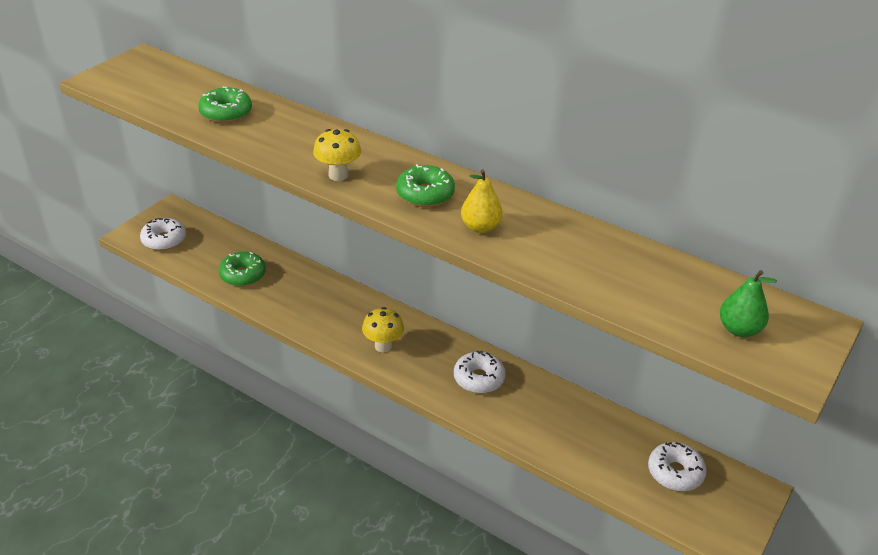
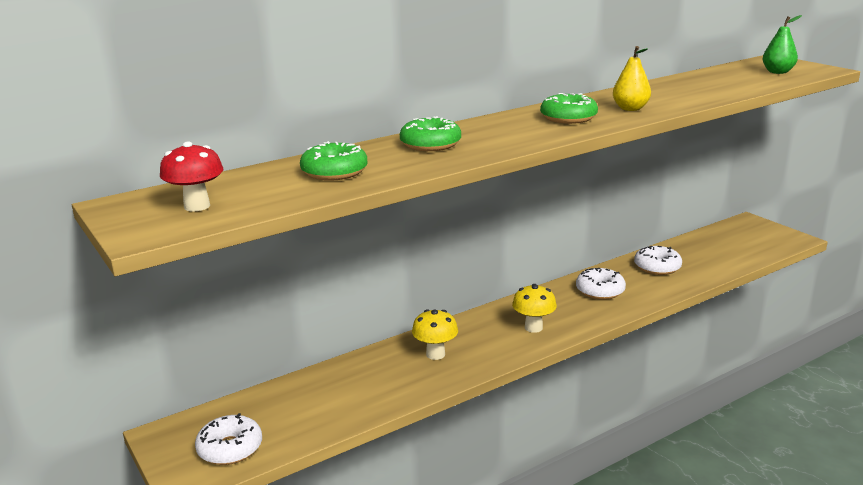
camera: 65 degrees left, 15 degrees down
(145, 82) = (197, 206): none -> red mushroom
(243, 275) = (357, 394): green donut -> green donut (430, 144)
(338, 175) = (513, 140): yellow mushroom -> yellow mushroom (435, 354)
(675, 472) = (728, 241): white donut -> white donut (657, 267)

